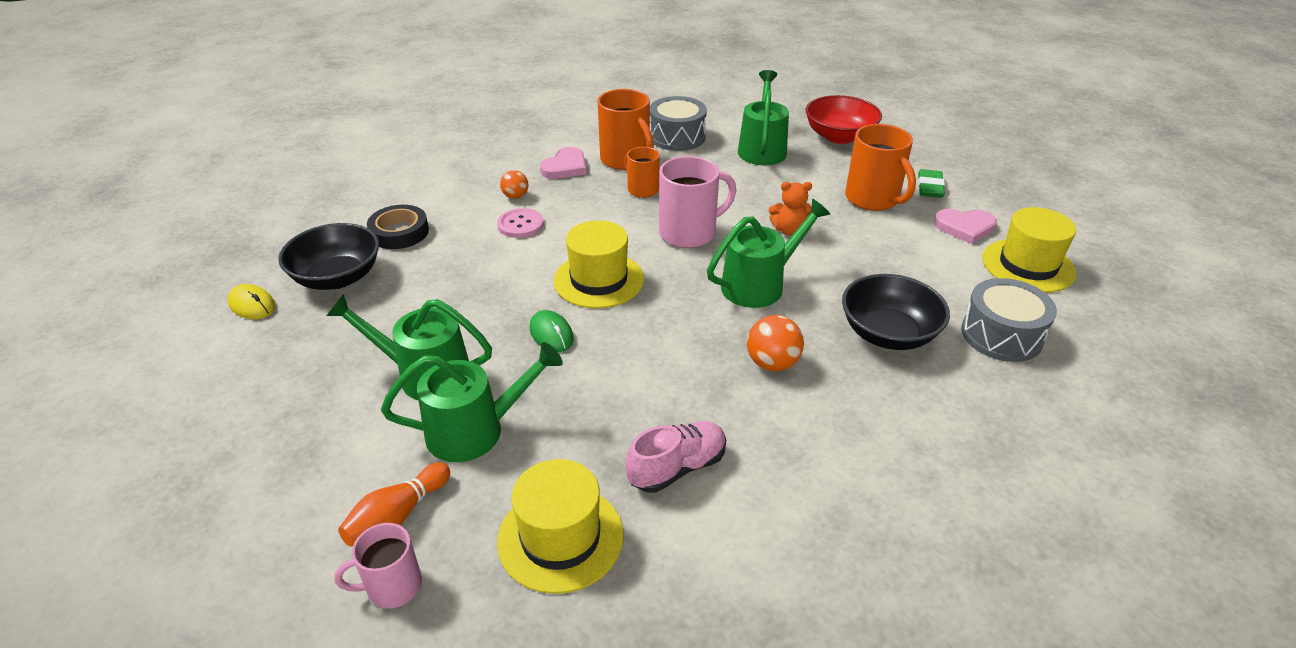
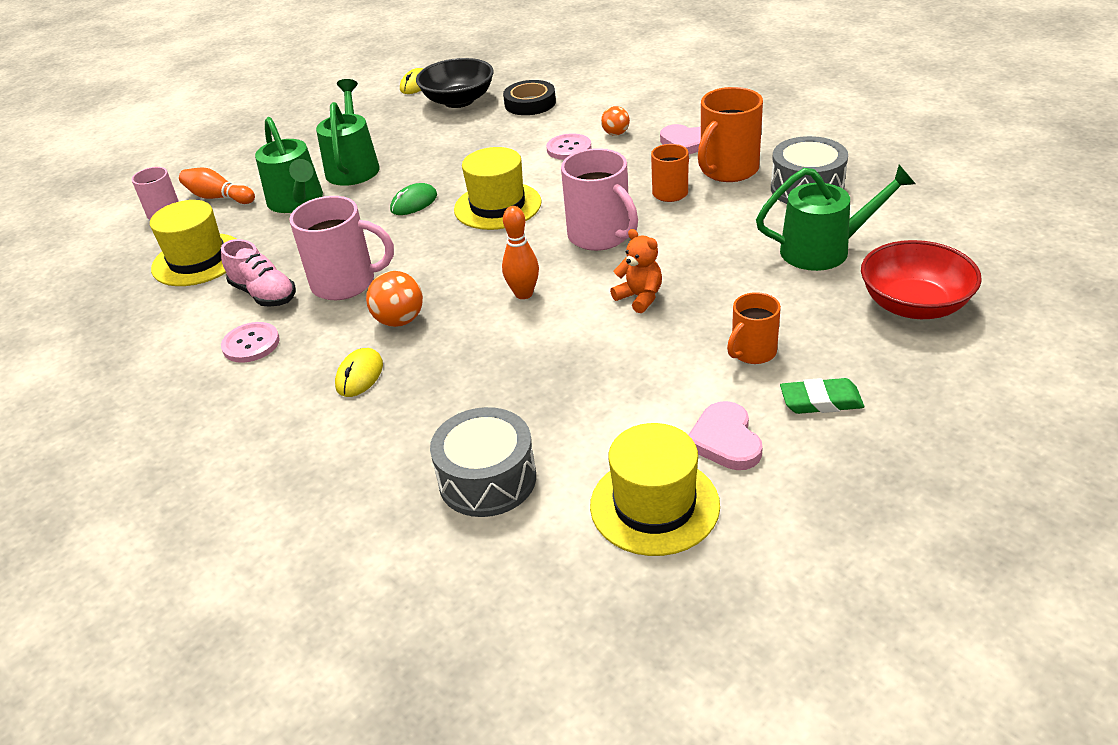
camera: 80 degrees right, 0 degrees up
(687, 397) = (346, 283): none -> pink mug
(759, 285) = (523, 294): green watering can -> orange bowling pin
(775, 481) = (251, 344): none -> pink button
(789, 230) = (639, 297): orange teddy bear -> orange teddy bear turned 150 degrees clockwise
(853, 397) = (359, 375): none -> yellow mouse
(873, 199) = (752, 352): orange mug -> orange mug, size x0.60
(888, 334) = (465, 389): black bowl -> none

